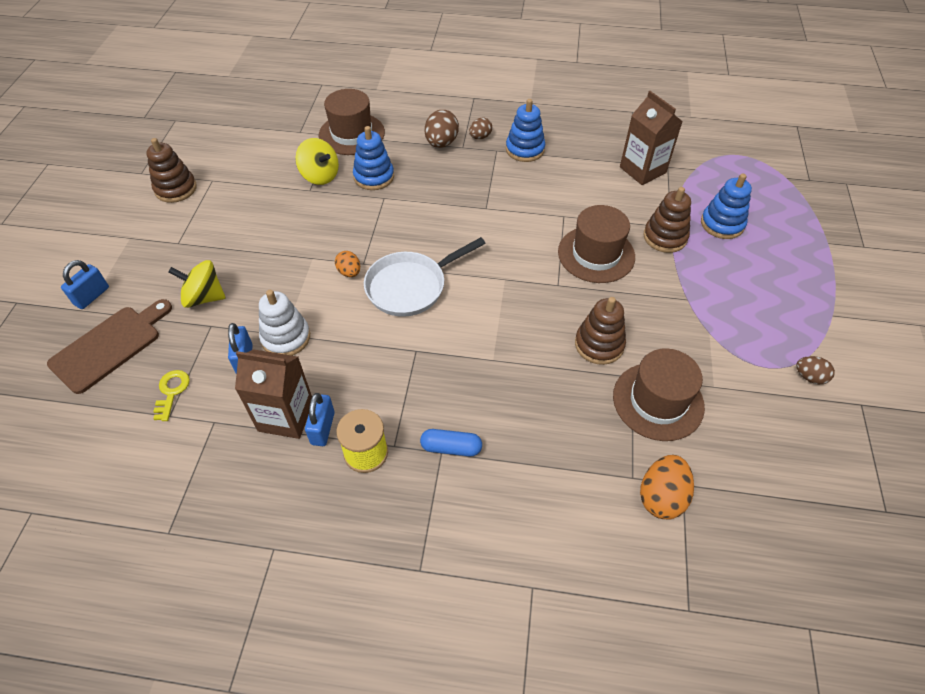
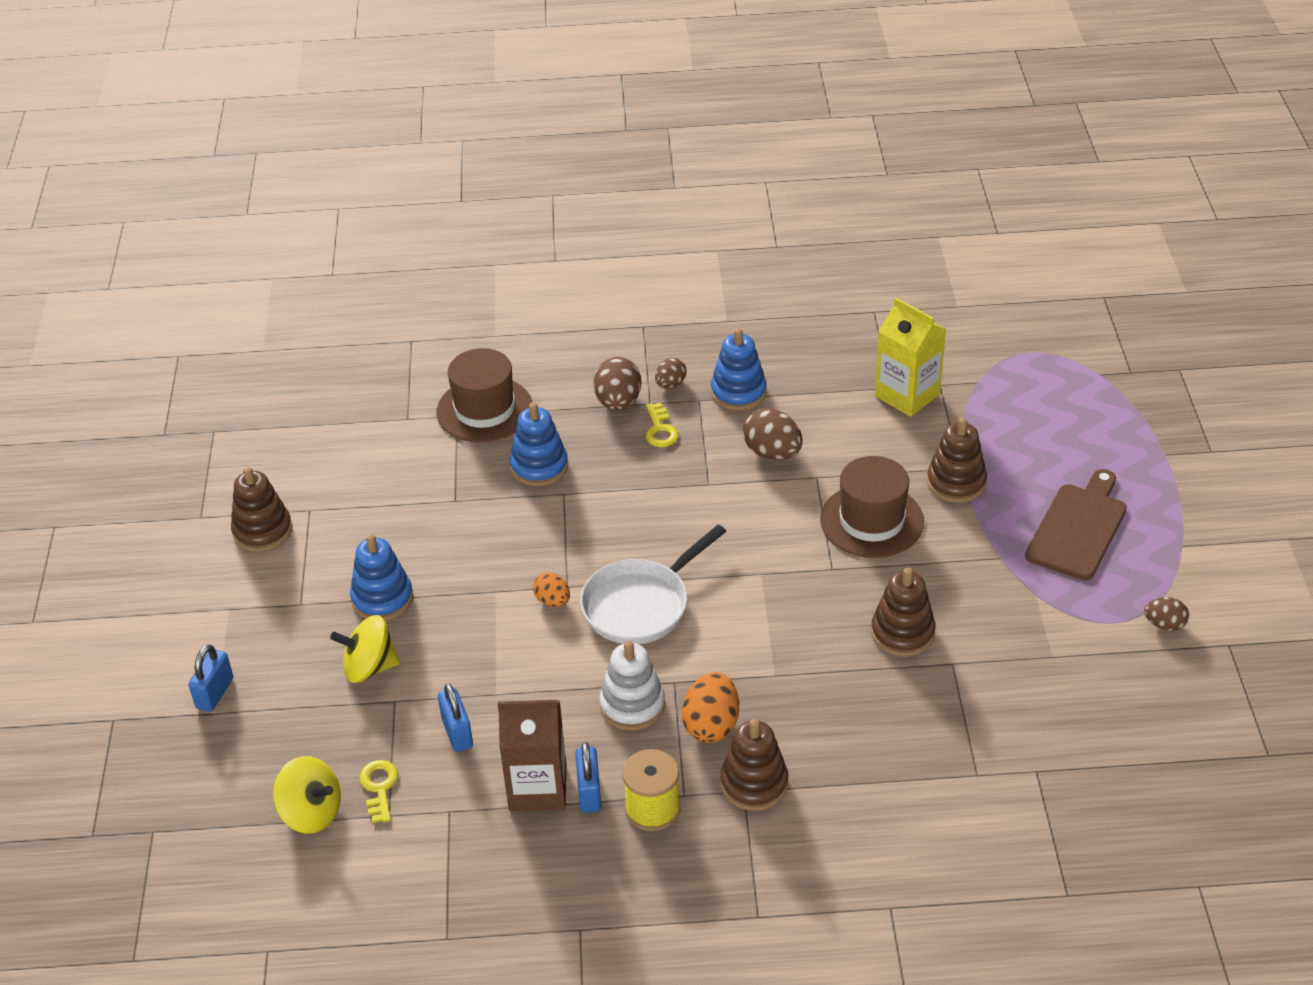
camera: 10 degrees left, 10 degrees down
(110, 346) = (271, 749): brown cutting board -> brown cutting board (1078, 528)
(286, 337) = (500, 697): white stacking toy -> white stacking toy (632, 705)
(320, 176) = (462, 478): yellow spinning top -> yellow spinning top (311, 813)
(451, 447) = (754, 784): blue capsule -> brown stacking toy
(464, 166) = (660, 430): none -> yellow key
(537, 194) = (772, 453): none -> brown egg
(642, 170) = (907, 395): brown carton -> yellow carton
(658, 401) = (989, 685): brown hat -> none
(661, 497) = (1014, 788): orange egg -> orange egg (711, 725)
(722, 224) = (1027, 452): blue stacking toy -> blue stacking toy (382, 599)

